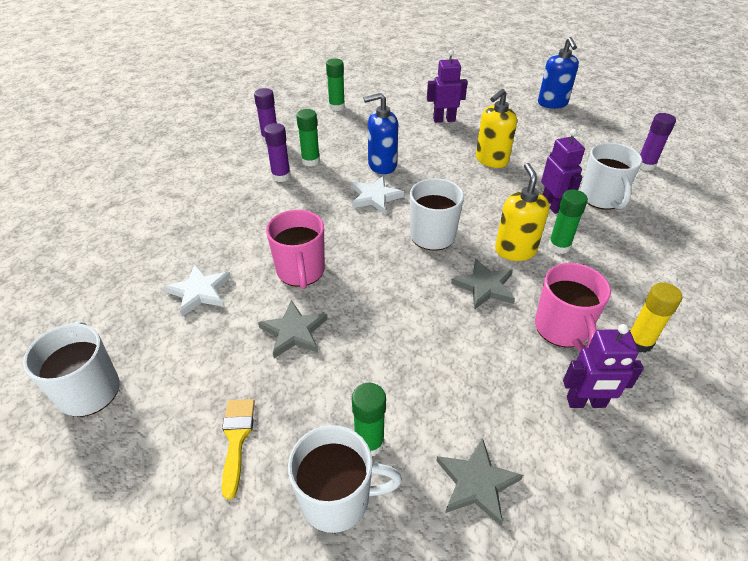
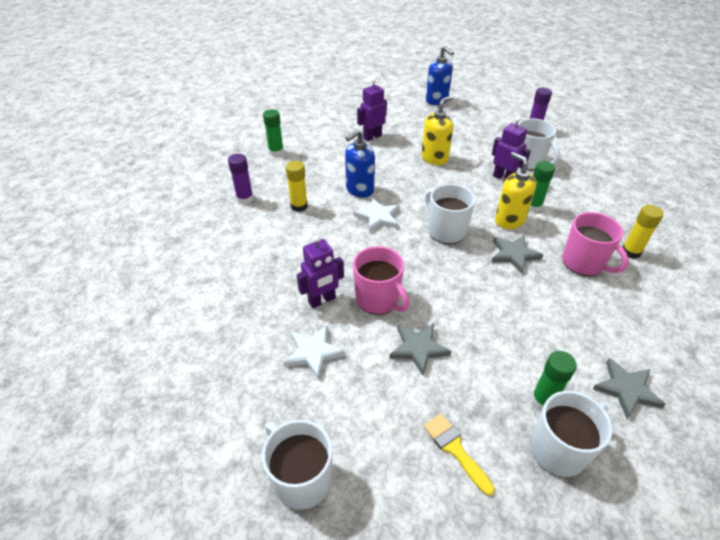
camera: 30 degrees left, 0 degrees up
(281, 176) = (286, 228): purple glue stick -> none
(310, 161) = (299, 206): green glue stick -> yellow glue stick
(491, 160) = (434, 158): yellow soap dispenser -> yellow soap dispenser turned 150 degrees counterclockwise
(586, 402) = (637, 305): purple robot -> purple robot (322, 300)

